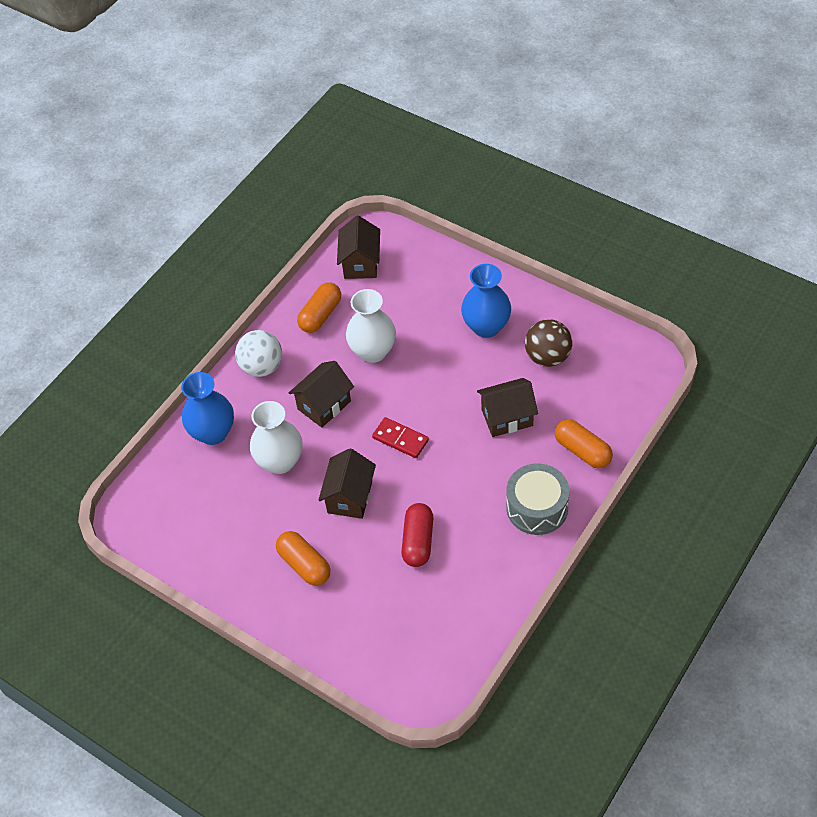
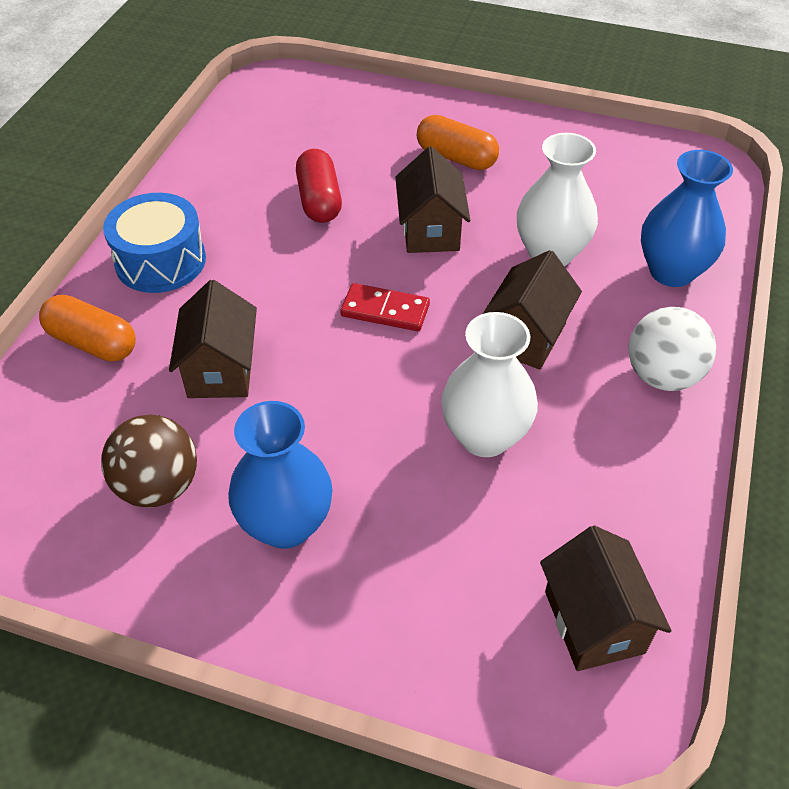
camera: 160 degrees right, 5 degrees down
(320, 315) = (614, 487): orange capsule -> none
(507, 417) = (221, 370): brown house -> brown house turned 60 degrees counterclockwise
(537, 507) = (160, 261): grey drum -> blue drum

